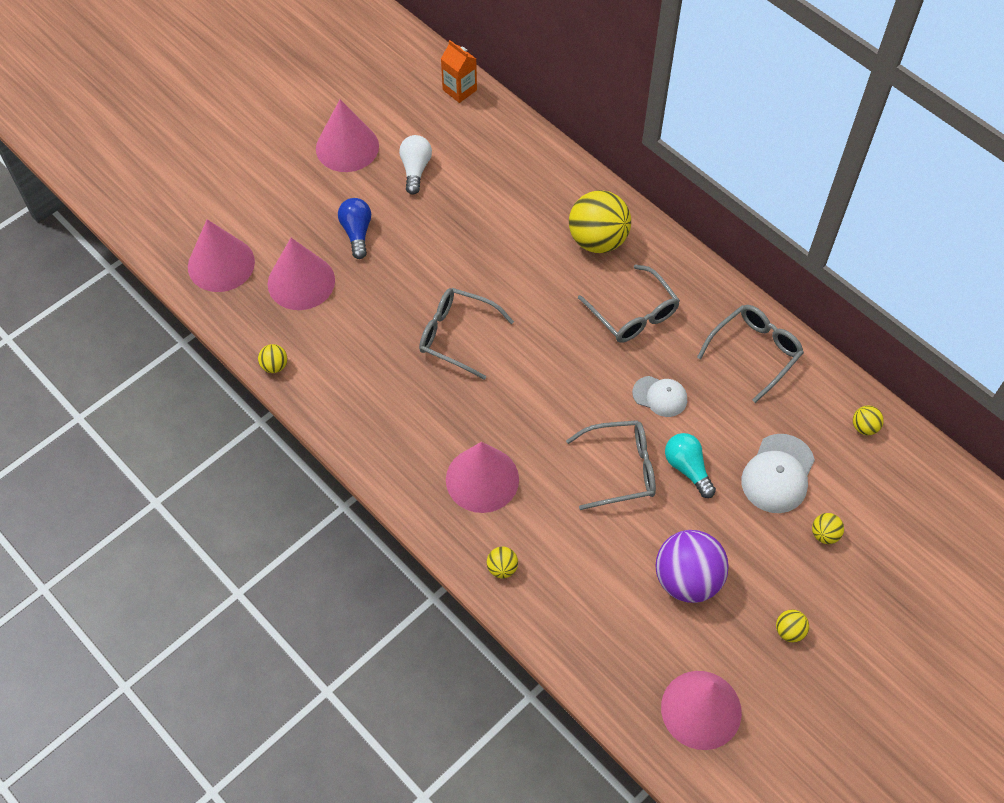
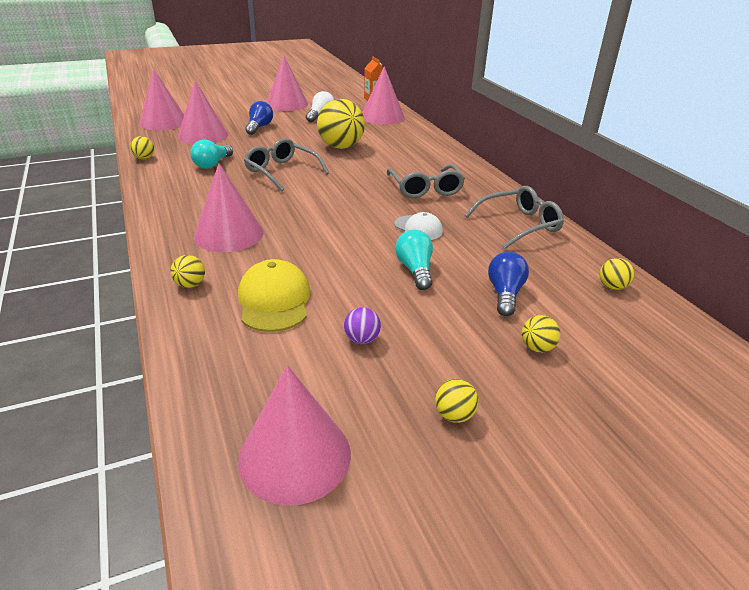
camera: 20 degrees right, 25 degrees down
(366, 349) = (212, 164): none -> turquoise light bulb
(497, 142) = (382, 117): none -> pink cone
(589, 560) = (274, 300): none -> yellow cap
(597, 240) = (422, 157): yellow ball -> yellow ball (341, 147)
(620, 469) = (352, 256): grey glasses -> none
(687, 579) = (362, 339): purple ball -> purple ball, size x0.45
(778, 474) = (505, 294): white cap -> blue light bulb

